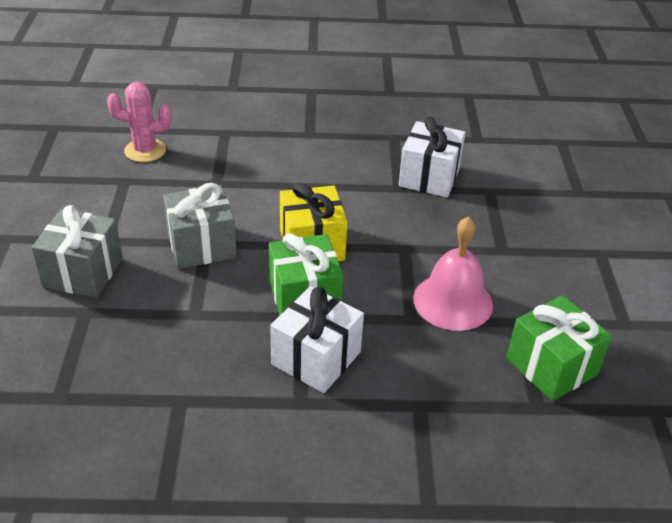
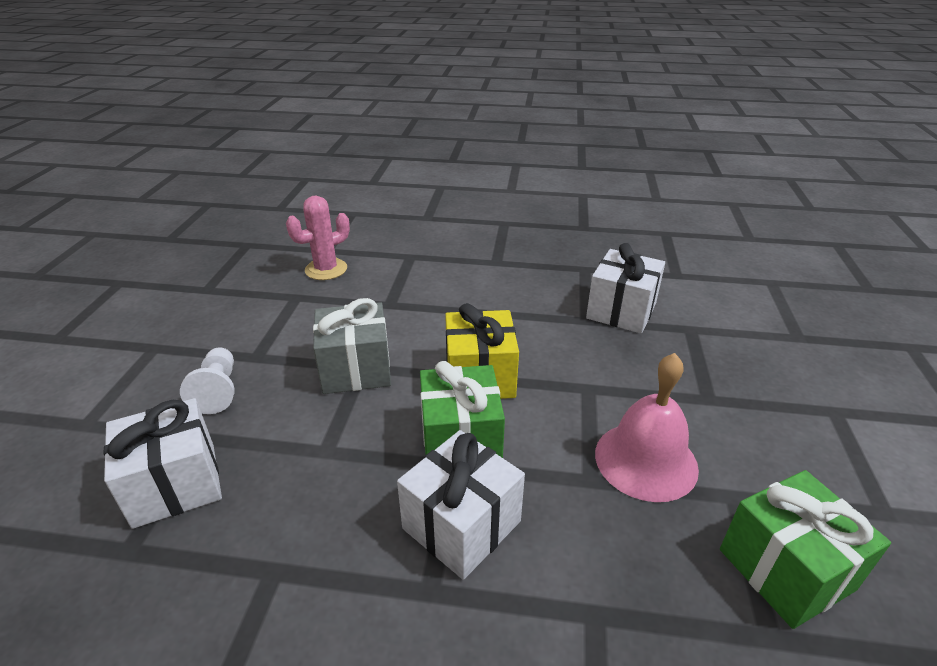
camera: 10 degrees right, 5 degrees down
(77, 349) = (175, 484): none -> white gift
(83, 272) = (218, 391): grey gift -> white pawn
(145, 150) = (326, 269): pink cactus -> pink cactus turned 45 degrees counterclockwise

